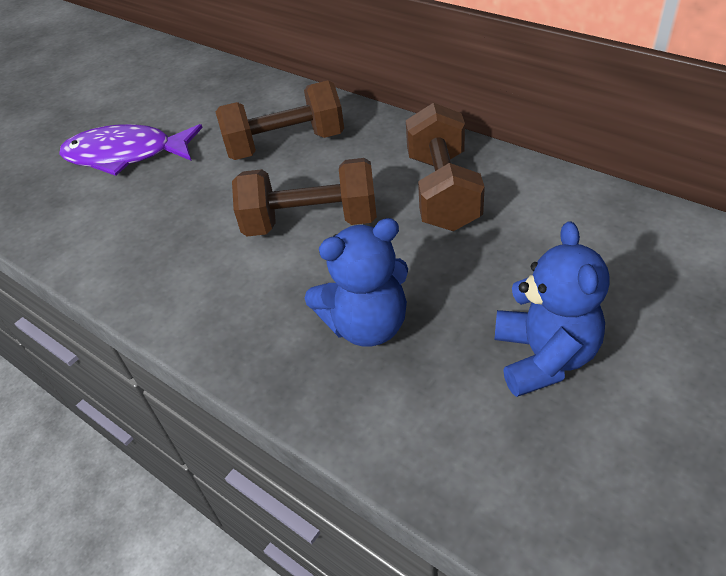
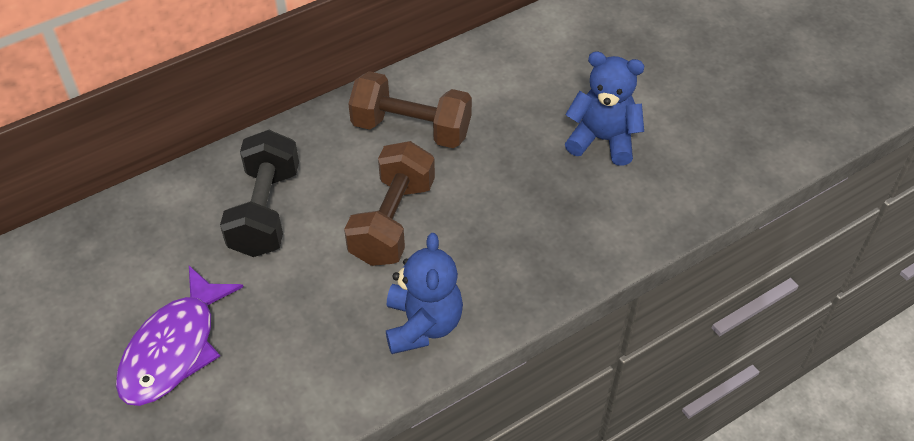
camera: 75 degrees left, 5 degrees up
(285, 145) = (265, 211): brown dumbbell -> black dumbbell
(367, 325) = (528, 219): blue teddy bear -> blue teddy bear (423, 325)

